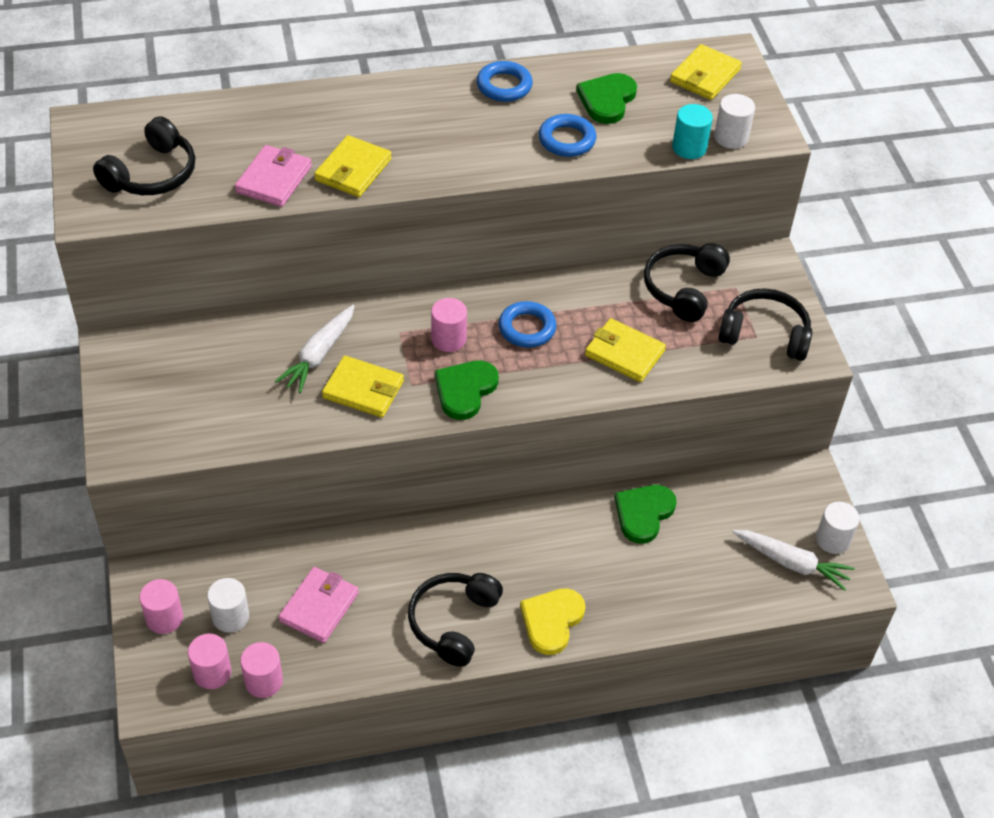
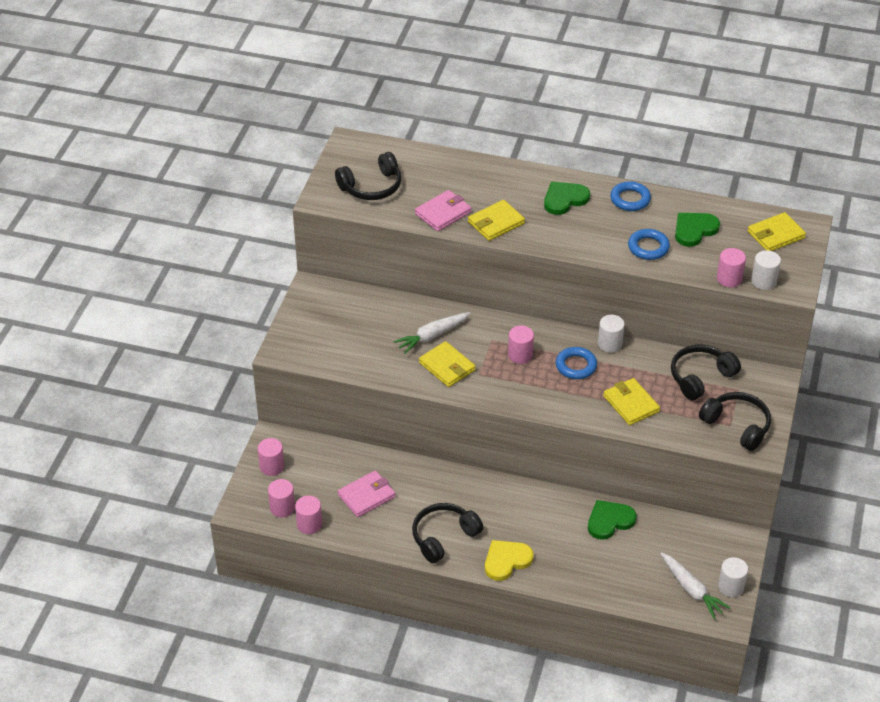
camera: 30 degrees right, 5 degrees down
(230, 617) = (310, 481): white cylinder -> white cylinder (610, 344)
(465, 390) = (511, 389): green heart -> green heart (564, 199)
(689, 148) = (729, 279): turquoise cylinder -> pink cylinder

